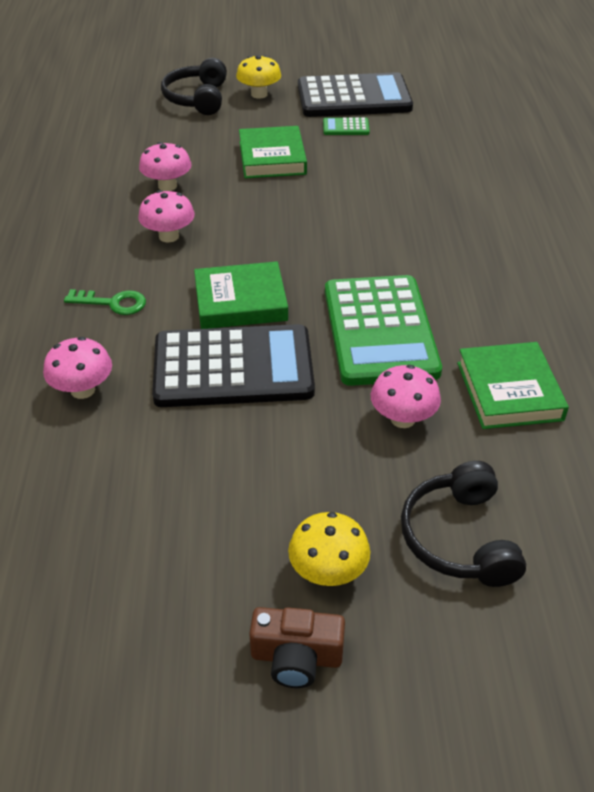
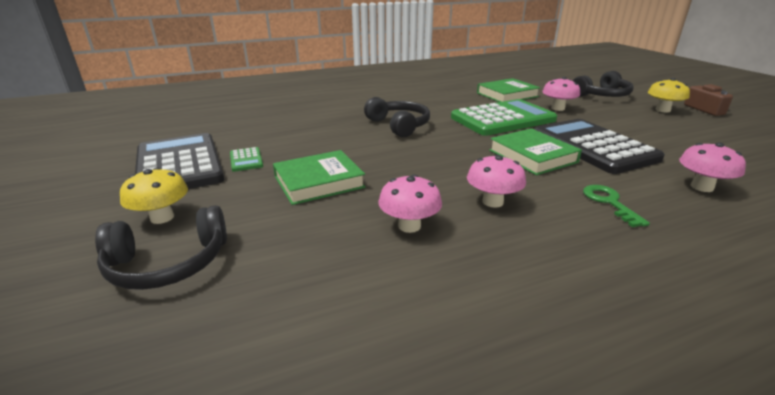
camera: 110 degrees left, 15 degrees down
(398, 231) = (399, 125): none -> black headphones

